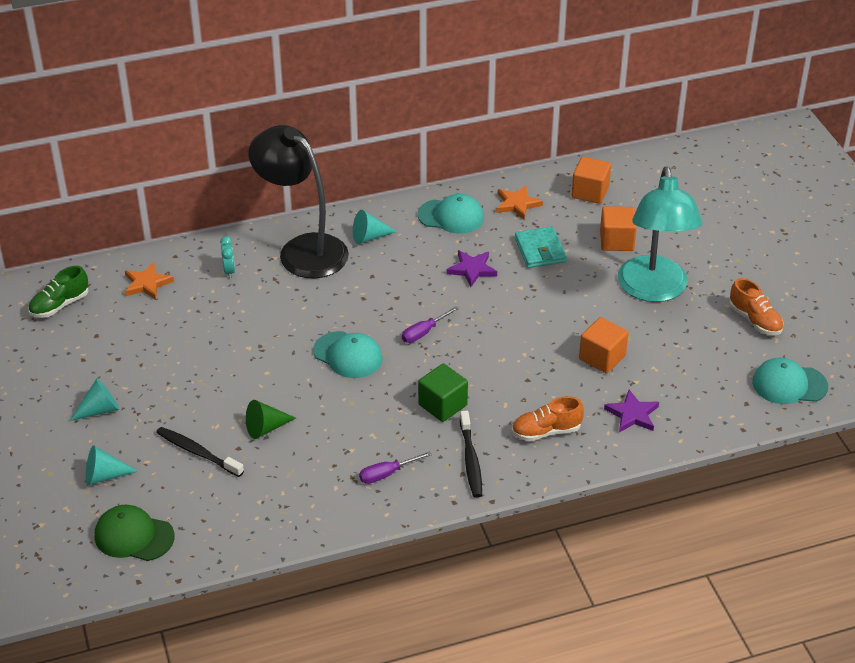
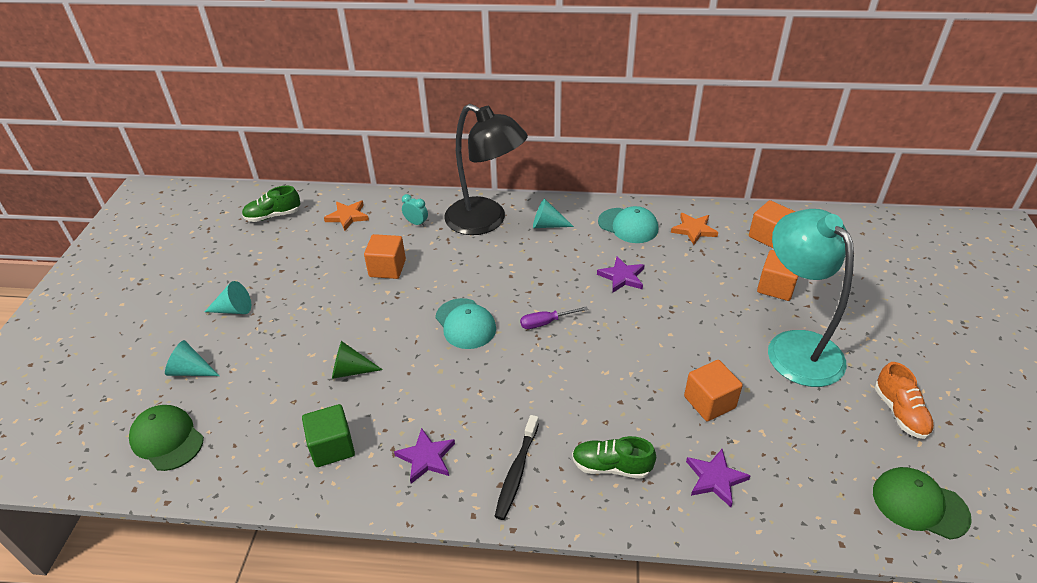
camera: 25 degrees right, 0 degrees up
(197, 452) = (279, 375): black toothbrush -> none
(229, 271) = (416, 223): turquoise clock -> turquoise clock turned 75 degrees counterclockwise
(232, 325) = (387, 268): none -> orange cube
(303, 249) = (486, 221): black lamp -> black lamp turned 150 degrees clockwise
(386, 474) = (426, 457): purple screwdriver -> purple star
(442, 405) = (522, 401): green cube -> green cube (332, 447)
(540, 250) = (695, 276): turquoise wallet -> none
(546, 431) = (611, 466): orange shoe -> green shoe
(653, 290) = (795, 346): turquoise lamp -> turquoise lamp turned 135 degrees clockwise
(789, 384) = (919, 504): turquoise cap -> green cap

